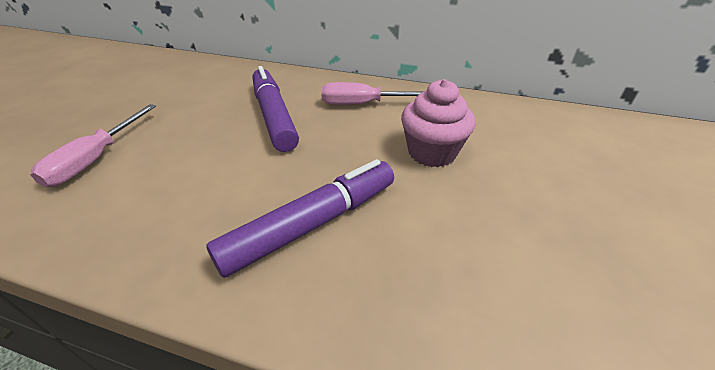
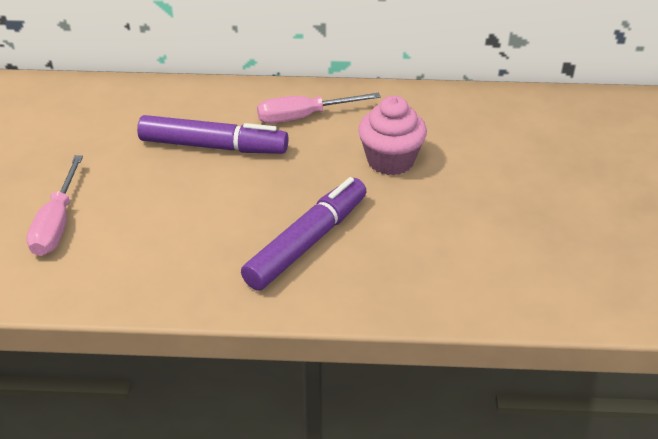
camera: 15 degrees left, 0 degrees up
(274, 116) = (213, 146): purple marker -> purple marker turned 135 degrees clockwise

